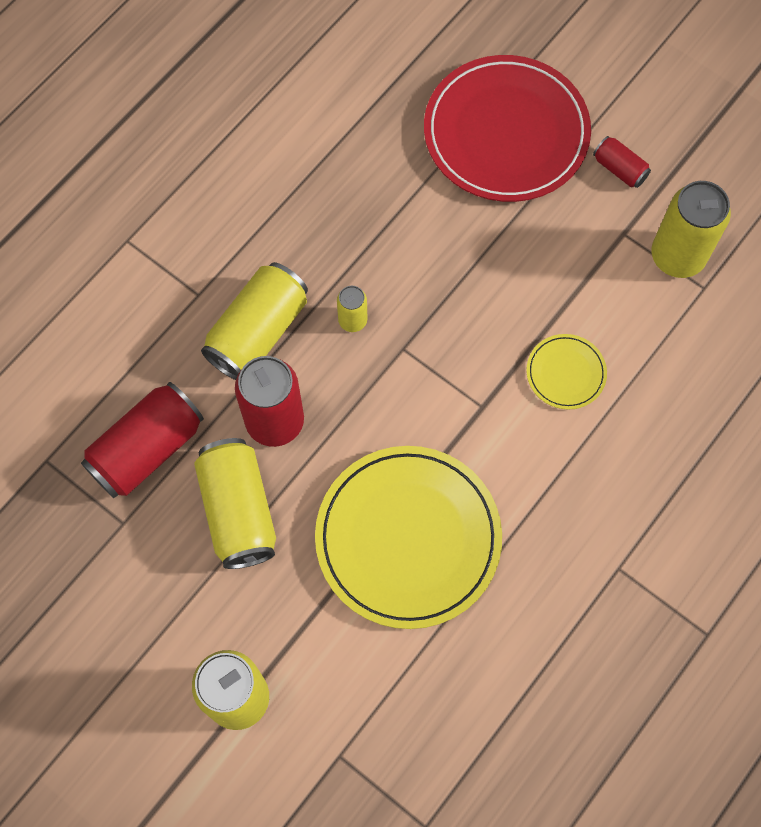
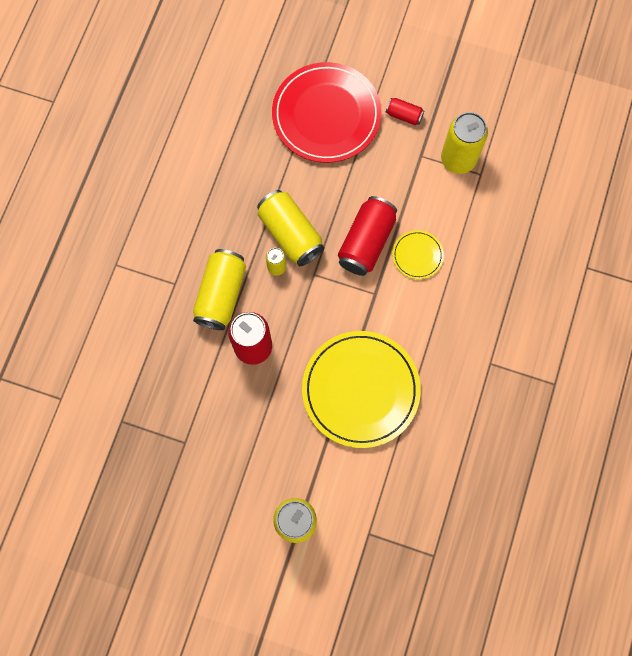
camera: 20 degrees left, 5 degrees up
(147, 449) = (181, 392): red can -> red can (366, 242)
(238, 510) = (252, 409): yellow can -> yellow can (290, 234)

